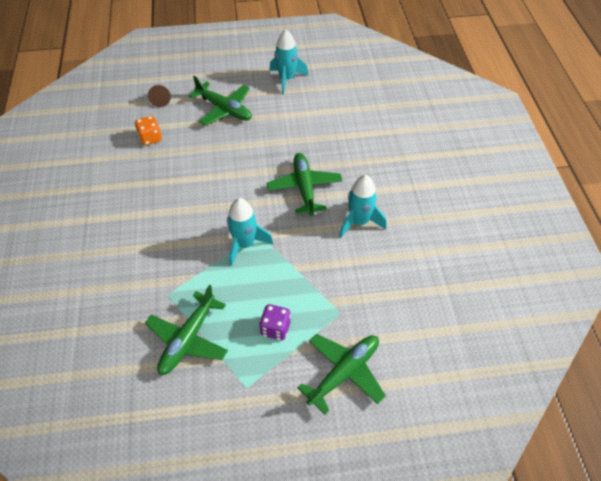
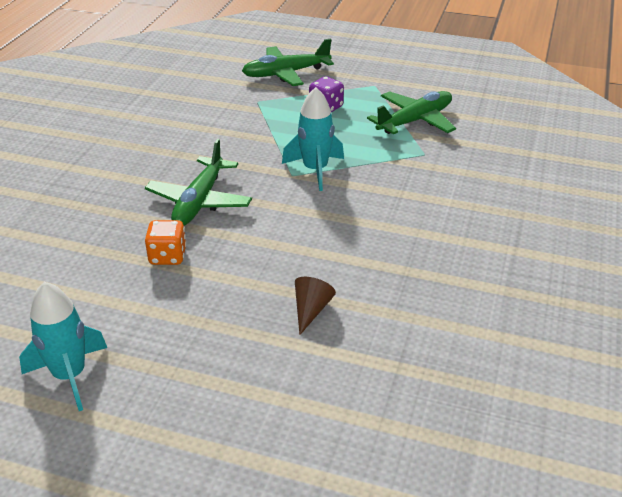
camera: 155 degrees left, 15 degrees down
(150, 138) = (386, 340): orange dice -> orange dice (168, 256)
(161, 99) = (337, 417): brown cone -> brown cone (311, 310)
(224, 109) = (229, 352): green plane -> none
(359, 222) = (169, 154): turquoise rocket -> none

